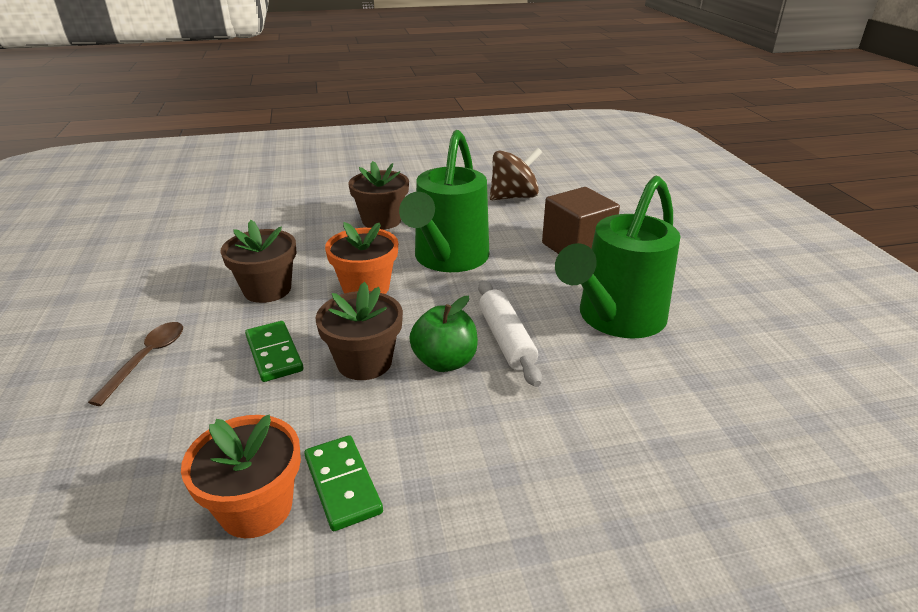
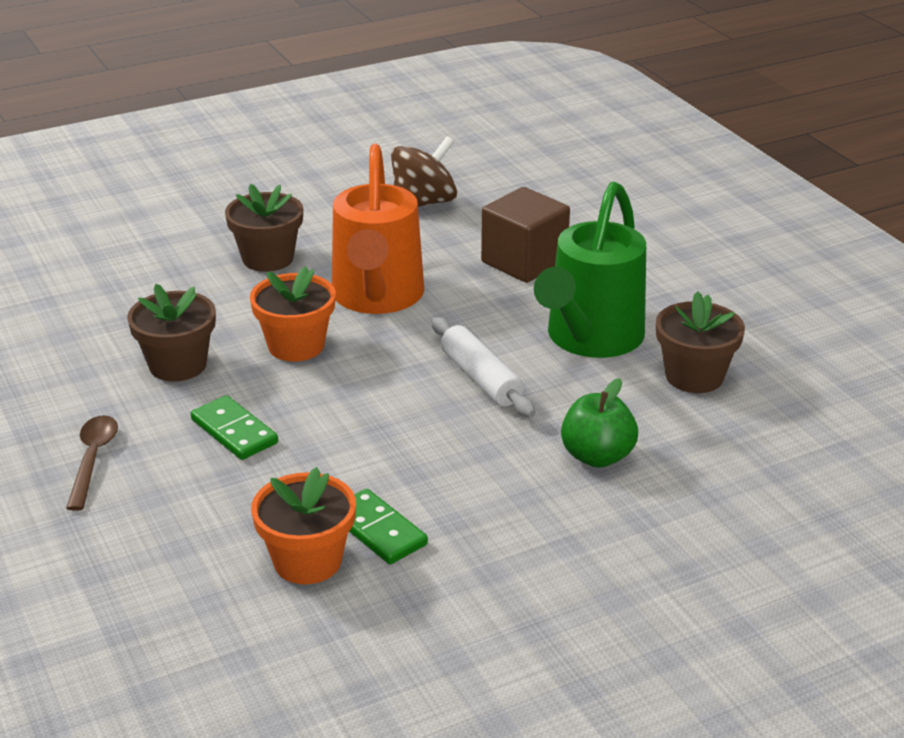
camera: 15 degrees left, 0 degrees up
(364, 362) = (339, 424): brown flower pot -> brown flower pot (694, 376)
(445, 362) = (425, 410): green apple -> green apple (597, 456)
(447, 259) = (376, 298): green watering can -> orange watering can

